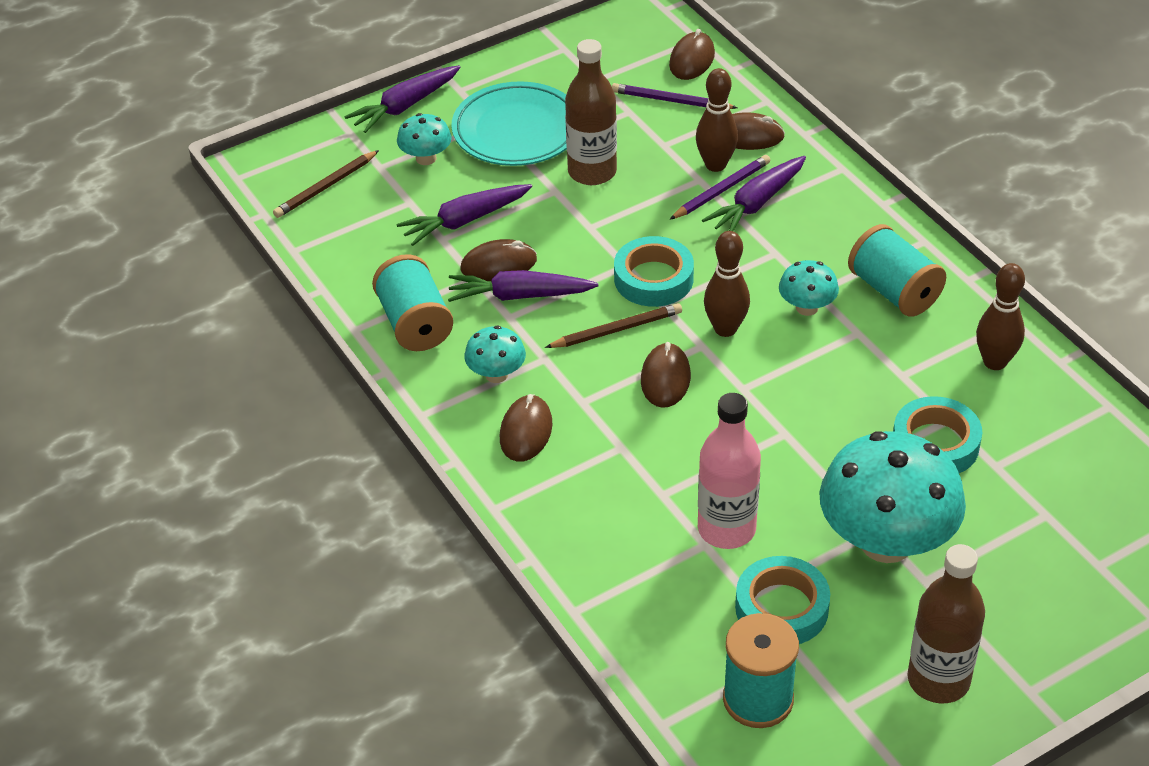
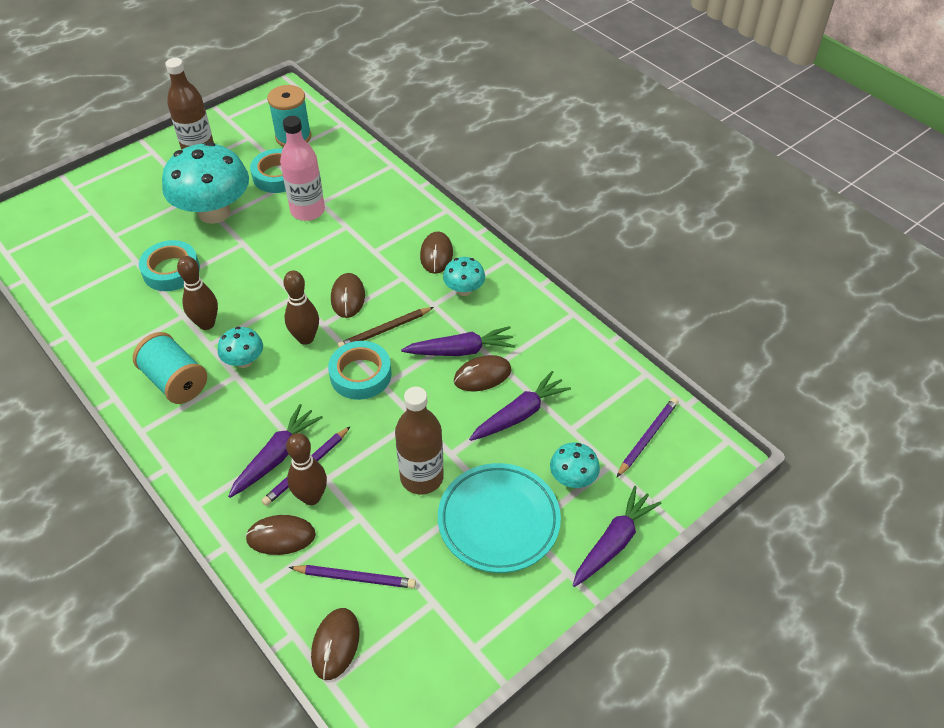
camera: 170 degrees right, 5 degrees up
(326, 187) = (647, 437): brown pencil -> purple pencil
(415, 323) = (531, 321): turquoise spool -> none
(995, 362) = (115, 330): brown bowling pin -> brown bowling pin (206, 324)

